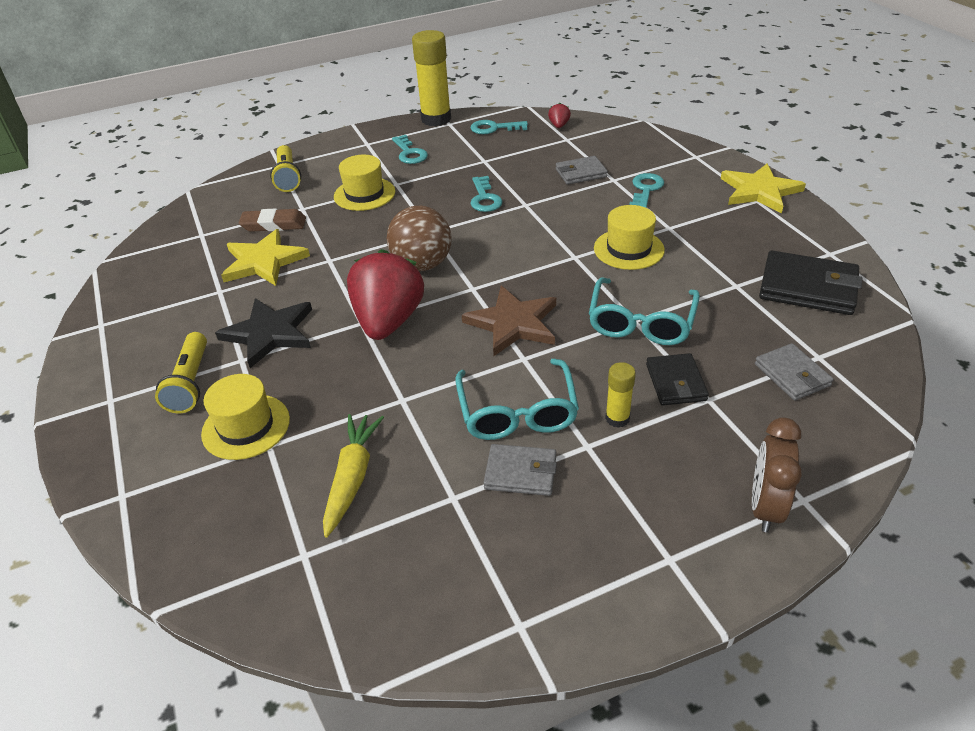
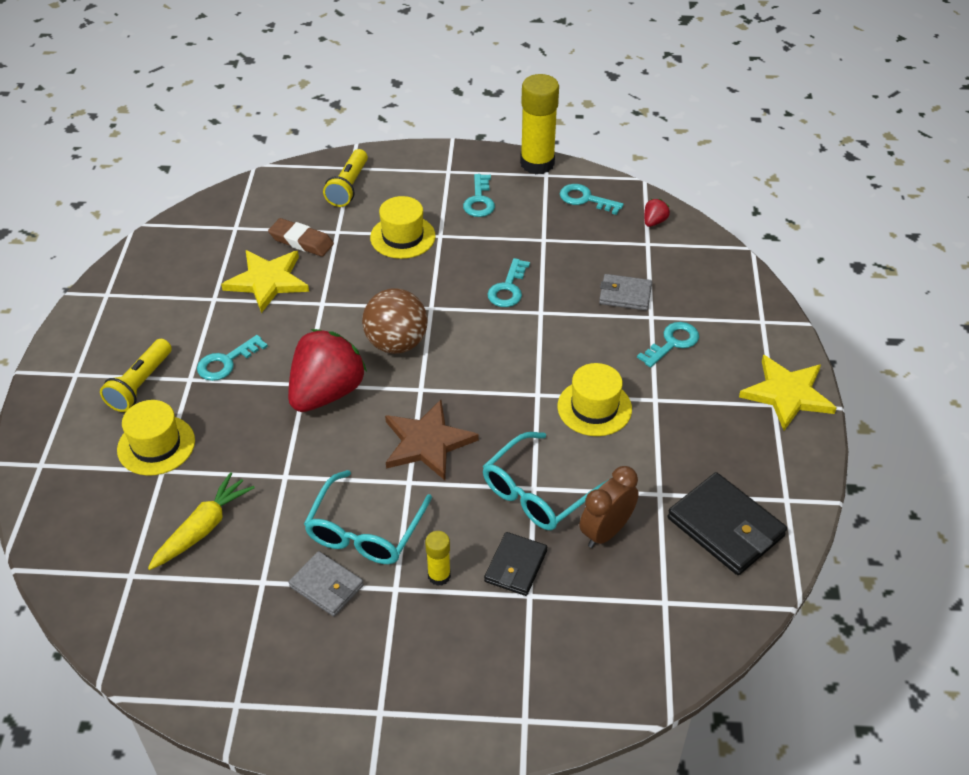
camera: 25 degrees right, 5 degrees up
(269, 333) = (226, 362): black star -> turquoise key
(765, 507) = (488, 710): brown clock -> brown clock (606, 532)
(792, 375) = (623, 608): grey wallet -> none

